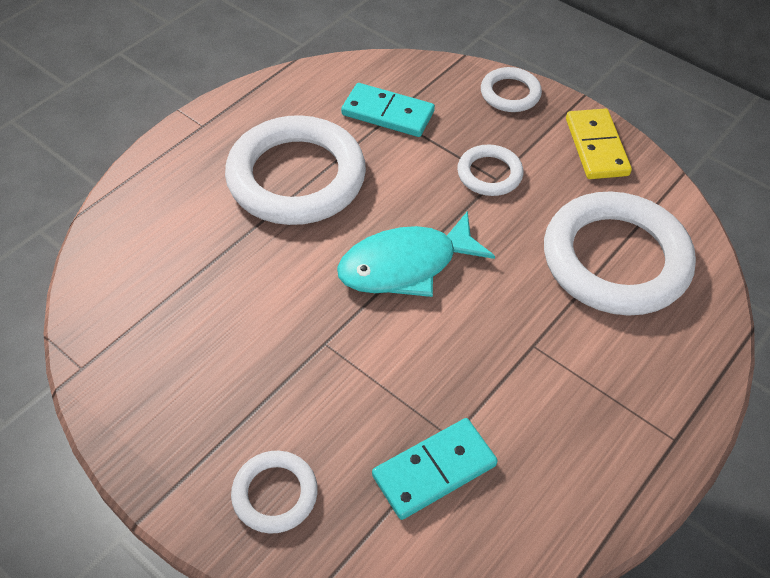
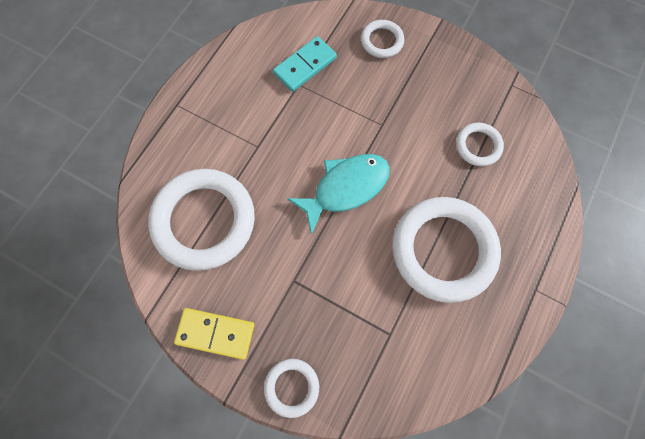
camera: 170 degrees right, 20 degrees up
(388, 113) = (392, 337): turquoise domino -> none
(489, 174) = (299, 284): white ring -> white ring (478, 146)
(596, 147) = (215, 333): yellow domino -> yellow domino turned 60 degrees counterclockwise

